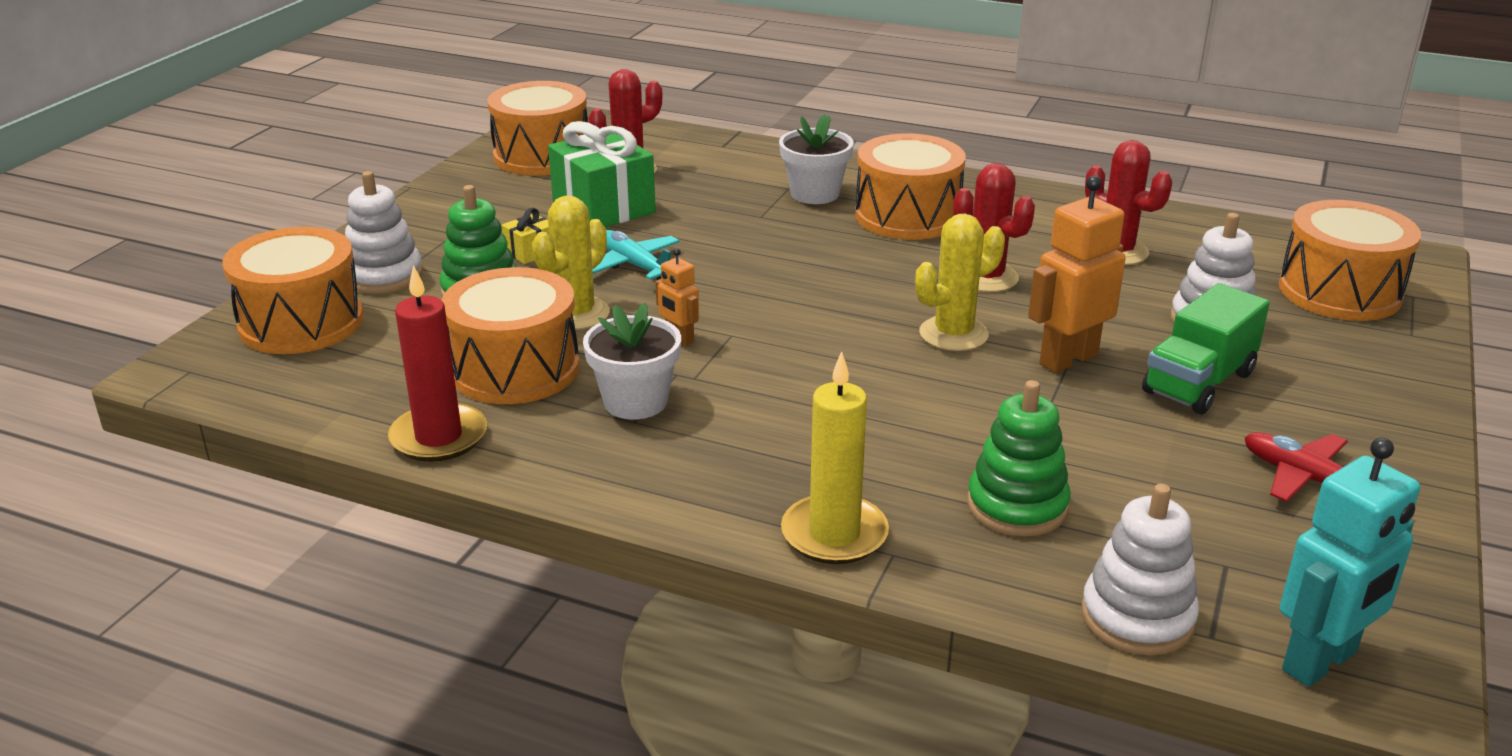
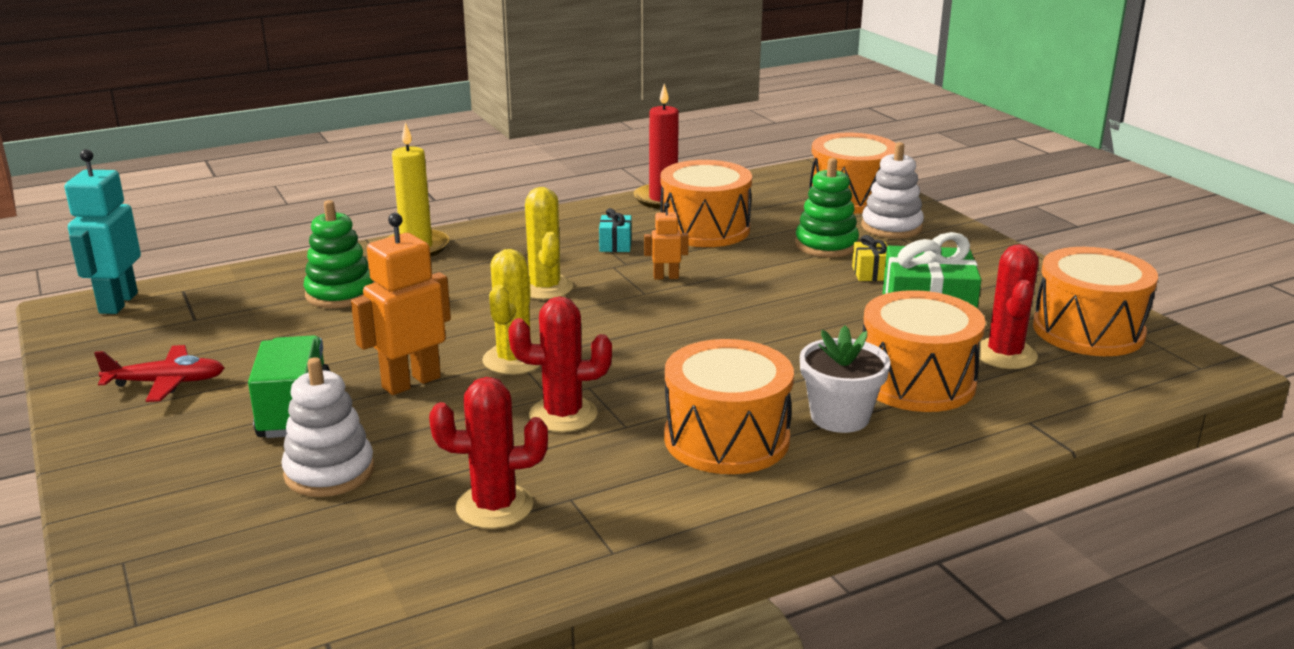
camera: 130 degrees right, 5 degrees down
(576, 314) = (749, 260): yellow cactus -> yellow cactus (545, 288)
(634, 265) = (797, 297): turquoise plane -> none
(635, 402) = (615, 245): white flower pot -> turquoise gift
(1067, 359) = (411, 382): orange robot -> orange robot turned 135 degrees counterclockwise
(1137, 617) = (227, 281): white stacking toy -> none
(1339, 292) = (225, 581): orange drum -> orange drum (916, 382)

